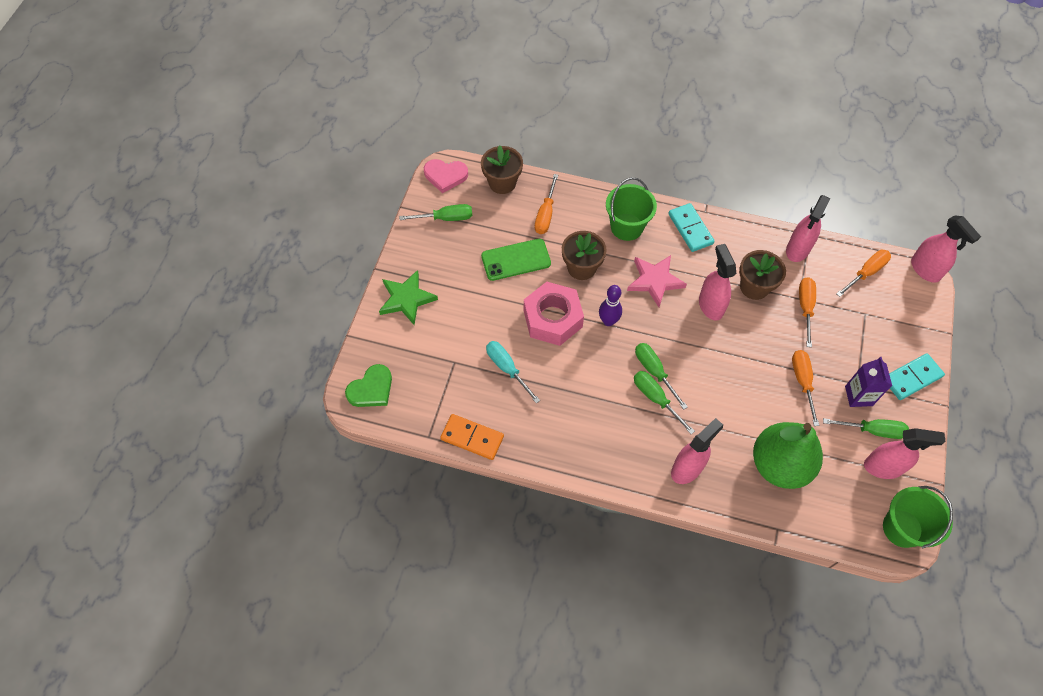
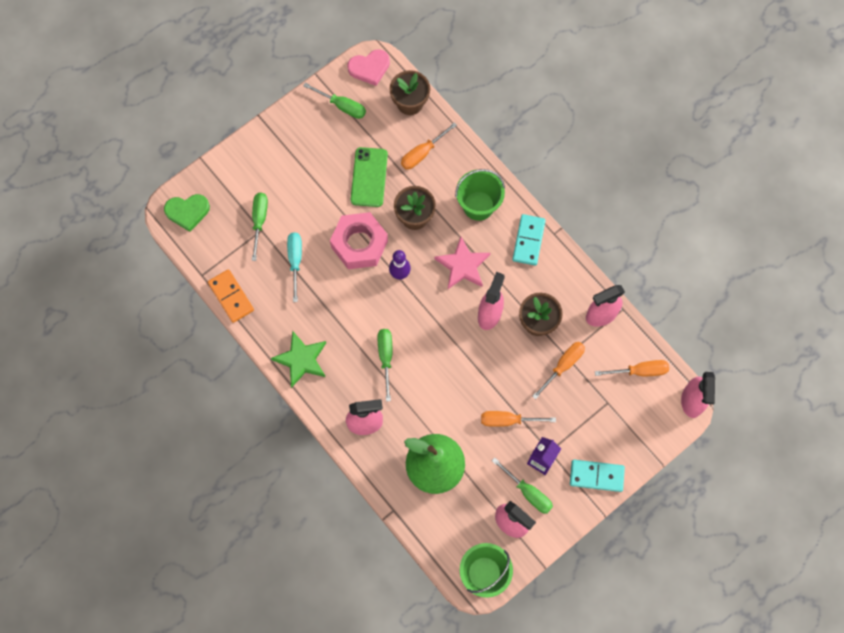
camera: 35 degrees right, 10 degrees up
(406, 299) = (263, 156): green star -> green star (301, 360)
(445, 176) = (369, 68): pink heart -> pink heart turned 60 degrees counterclockwise
(516, 260) = (369, 177): green phone -> green phone turned 75 degrees clockwise
(654, 371) = (402, 336): green screwdriver -> green screwdriver (259, 221)
(802, 382) = (508, 420): orange screwdriver -> orange screwdriver turned 120 degrees counterclockwise

